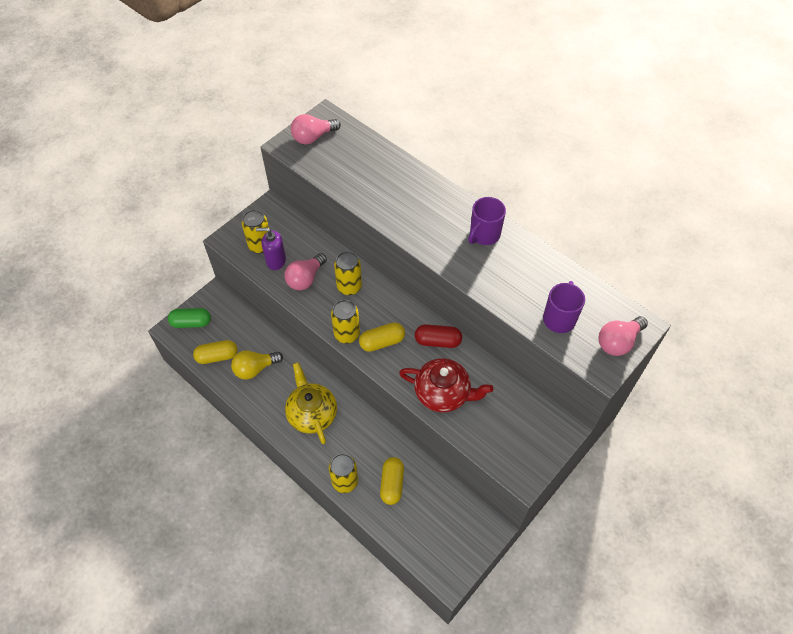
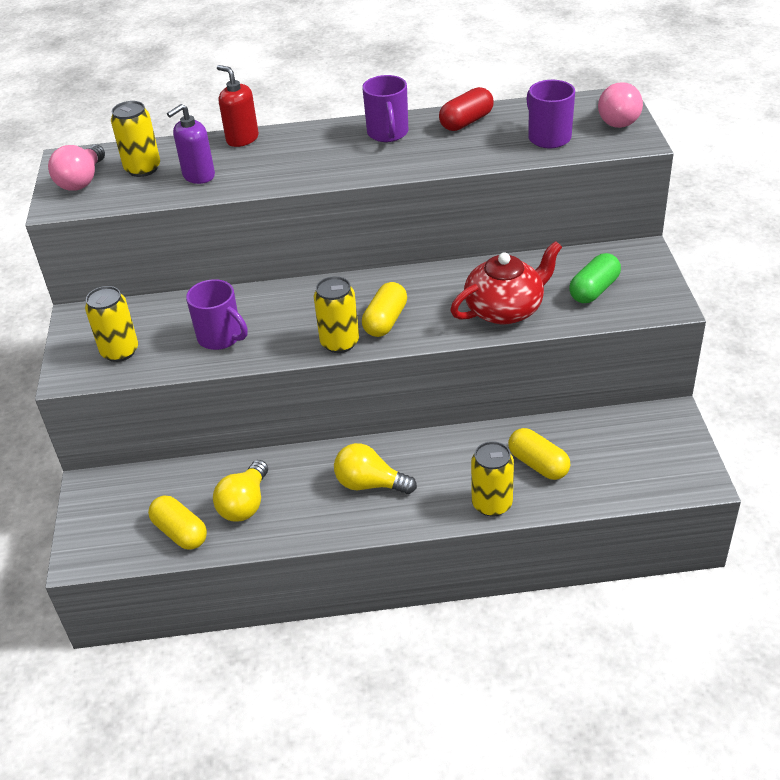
camera: 45 degrees left, 15 degrees down
(191, 323) = (97, 532): green capsule -> green capsule (594, 290)
(217, 356) = (180, 532): yellow capsule -> yellow capsule turned 75 degrees counterclockwise
(276, 261) = (161, 349): purple soap dispenser -> purple soap dispenser (198, 176)
(305, 279) = (221, 337): pink light bulb -> purple mug
(312, 413) = (370, 484): yellow teapot -> yellow light bulb
(349, 287) = (280, 309): yellow can -> yellow can (143, 169)
(413, 172) = (242, 139): none -> red soap dispenser
(437, 341) = (437, 280): red capsule -> red capsule (466, 122)

